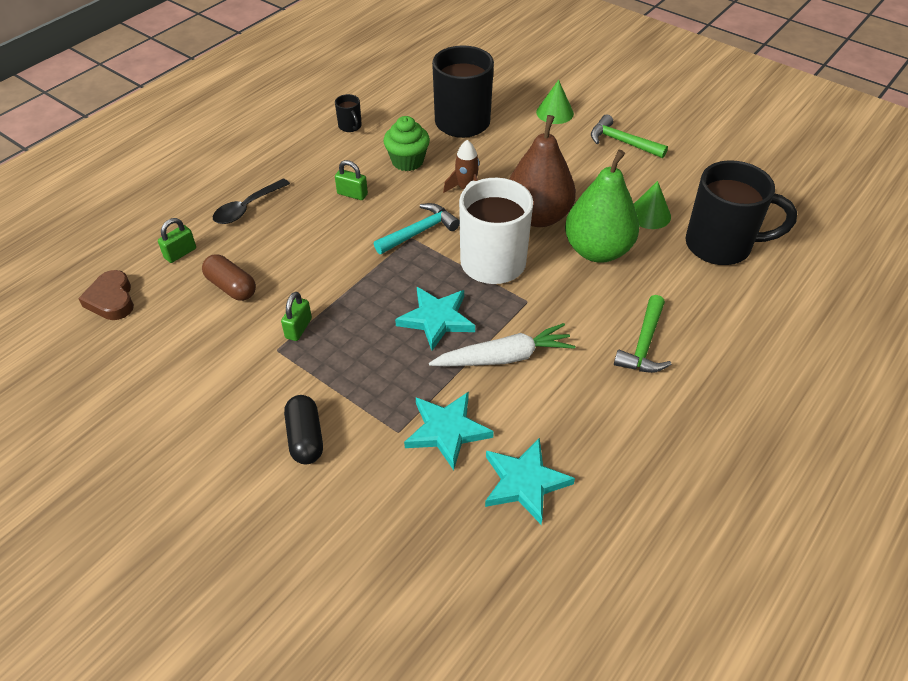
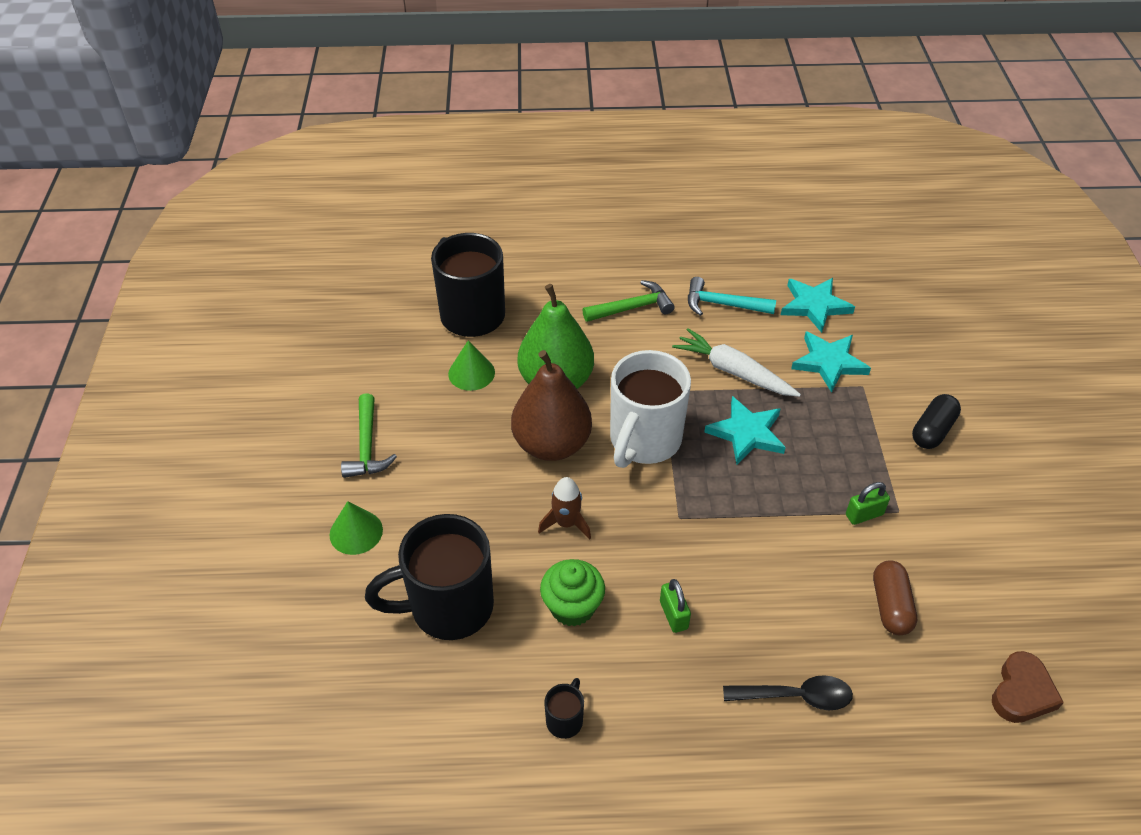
camera: 130 degrees left, 0 degrees up
(180, 253) = (913, 694): green padlock -> none
(419, 231) = (664, 516): turquoise hammer -> turquoise hammer (722, 304)

